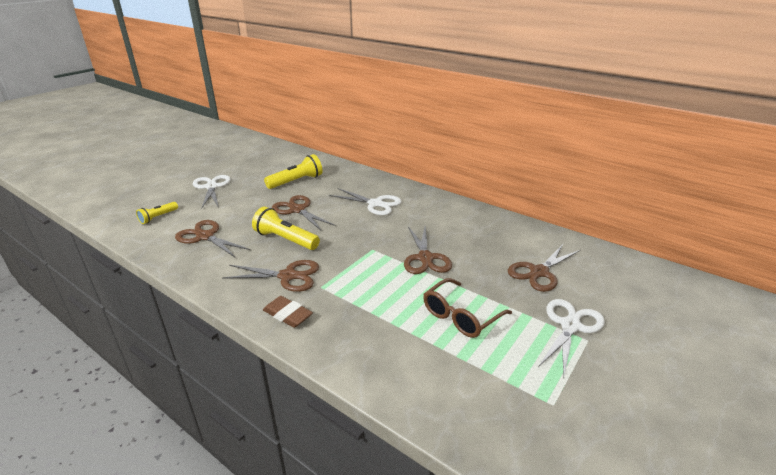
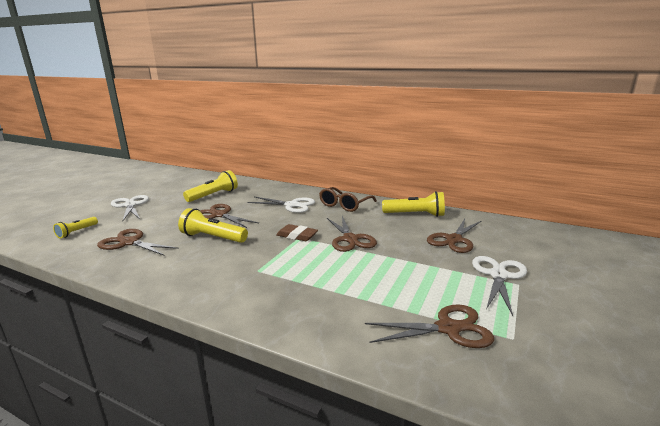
camera: 10 degrees left, 10 degrees down
(287, 315) = (228, 296): brown eraser -> brown eraser (297, 236)
(288, 276) = (221, 265): brown scissors -> brown scissors (448, 328)
(460, 316) = (399, 279): brown glasses -> brown glasses (344, 205)
(508, 232) = (415, 214): none -> yellow flashlight

